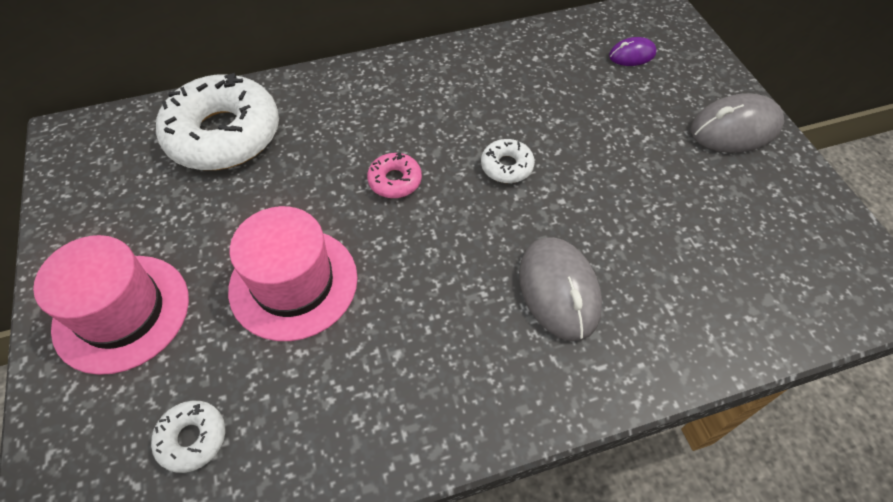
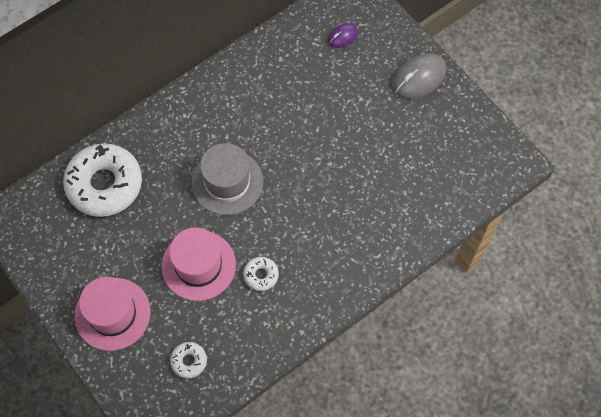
camera: 20 degrees left, 10 degrees up
(395, 181) = (227, 182): pink donut -> grey hat
(506, 166) = (290, 150): white donut -> white donut (261, 275)
(559, 290) = (344, 220): grey mouse -> none

